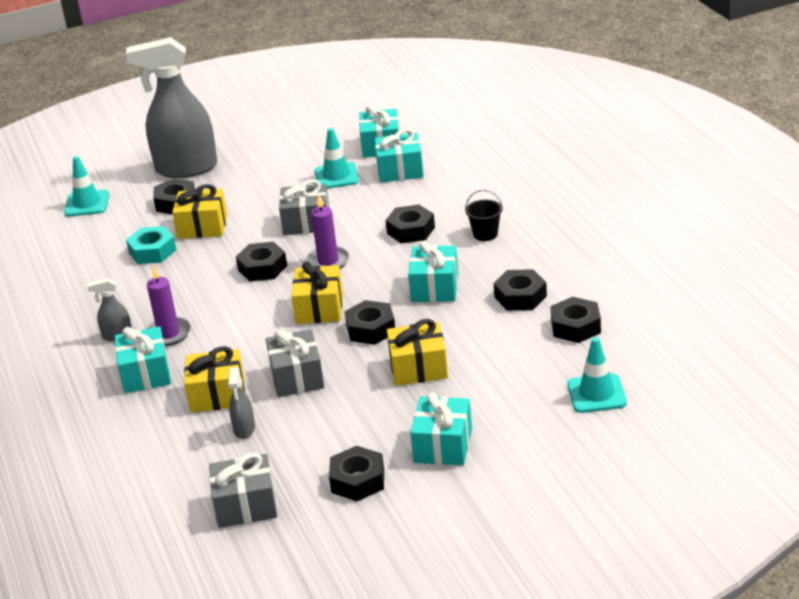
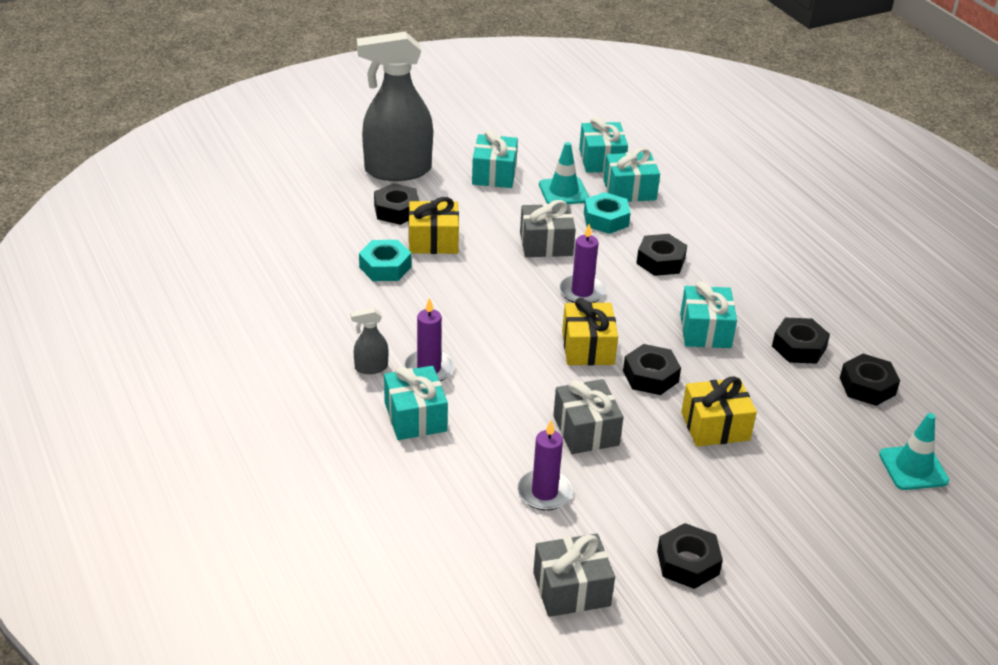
camera: 10 degrees left, 5 degrees up
(87, 204) = (297, 204): turquoise traffic cone -> none
(217, 395) = (503, 448): yellow gift -> none
(244, 429) = (544, 492): grey spray bottle -> purple candle
(262, 268) = (512, 295): black nut -> none
(369, 197) = (606, 219): none -> turquoise nut
(443, 445) = (768, 523): turquoise gift -> turquoise gift (494, 174)
(485, 234) = (740, 271): black bucket -> none

